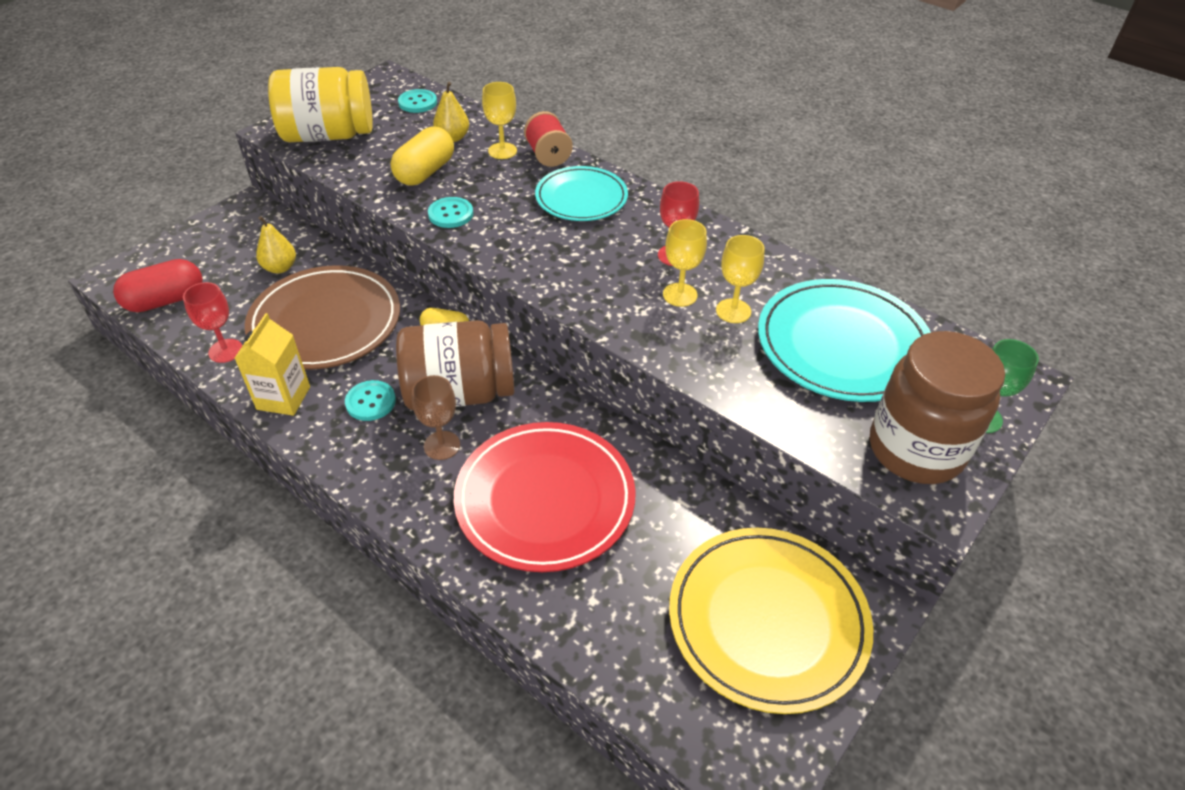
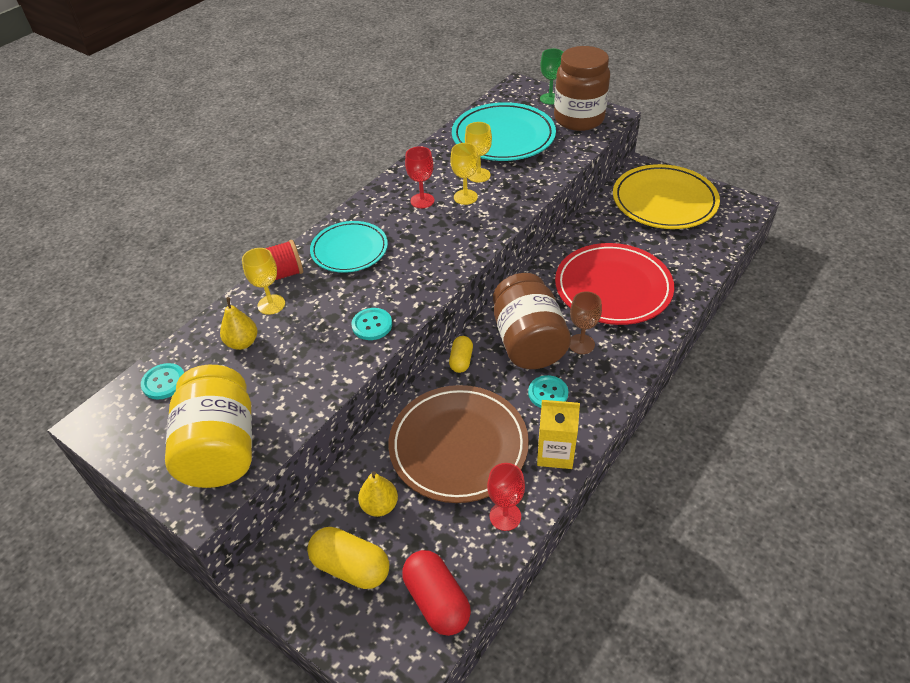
camera: 90 degrees left, 0 degrees up
(425, 172) = (303, 353): yellow capsule -> yellow capsule (351, 567)

